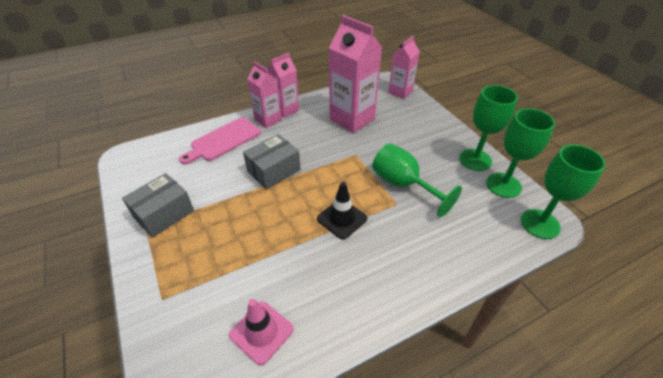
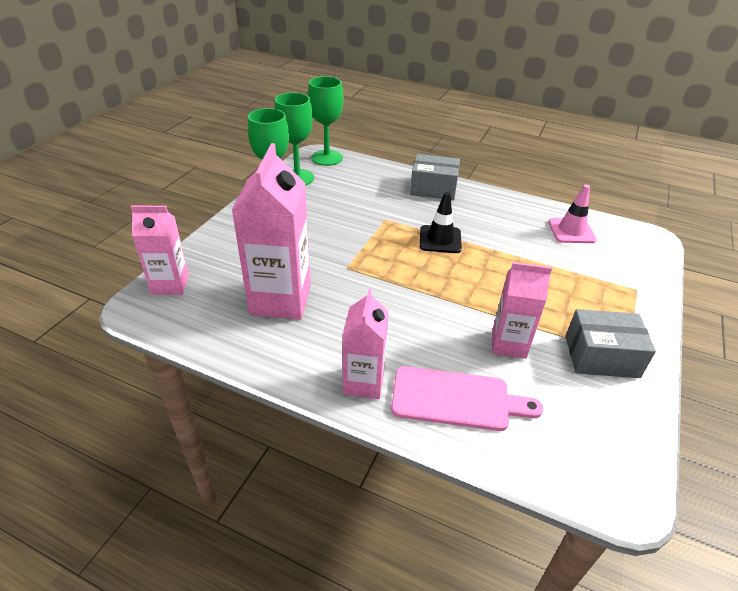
camera: 130 degrees left, 5 degrees down
(273, 170) = (443, 314): grey box -> grey box (433, 188)
(285, 110) = (321, 378): pink carton -> pink carton (508, 344)
(403, 185) = (357, 223): green goblet -> none

